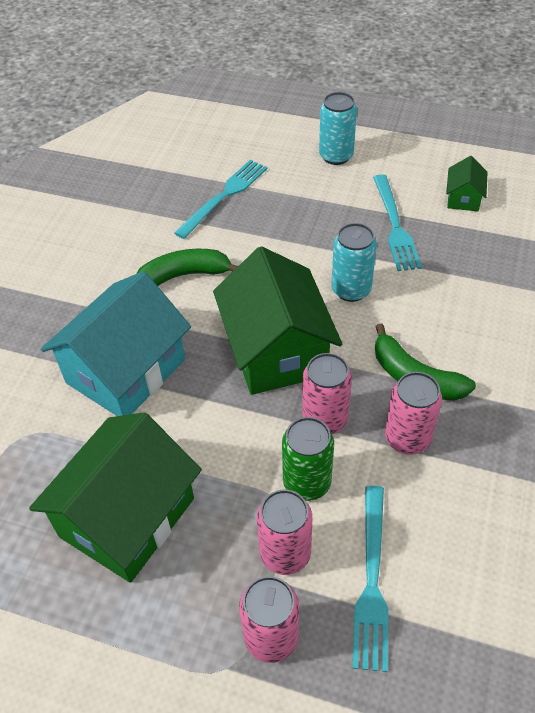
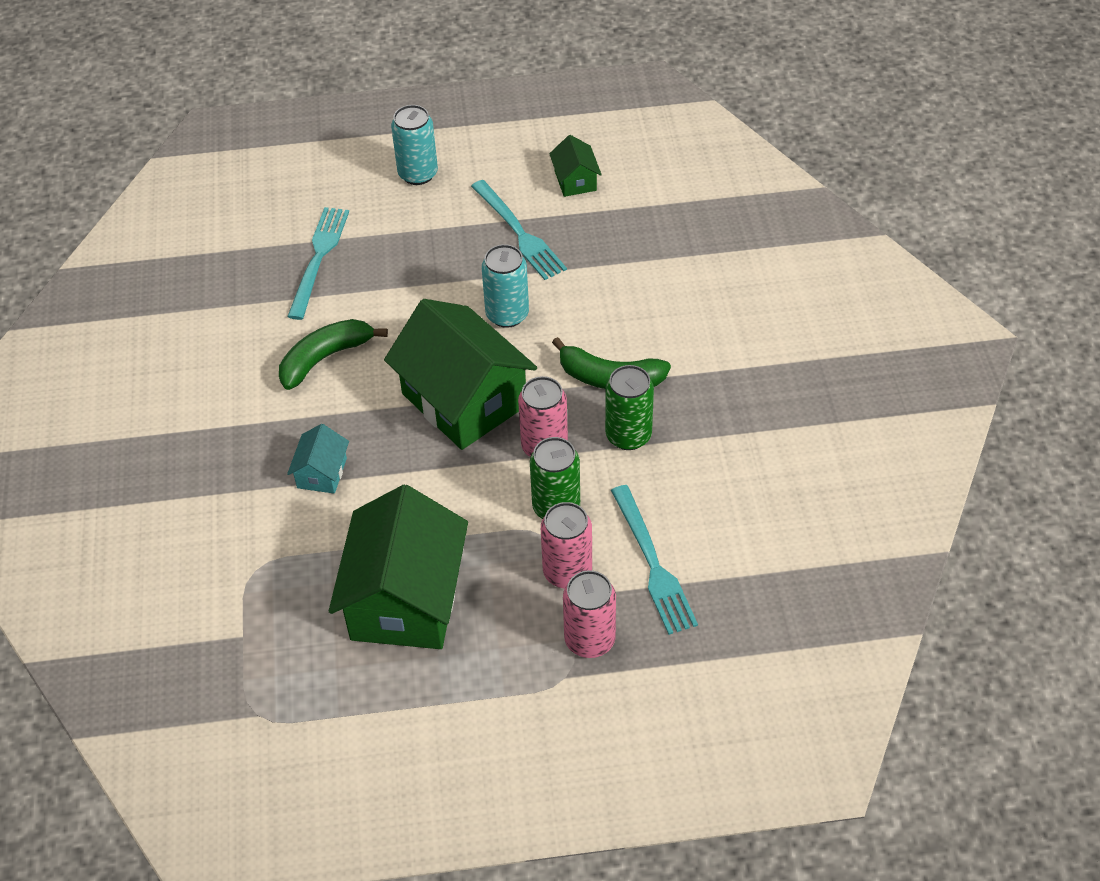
camera: 25 degrees left, 0 degrees up
(126, 371) = (322, 473): turquoise house -> turquoise house, size x0.45
(407, 438) = (628, 435): pink can -> green can

